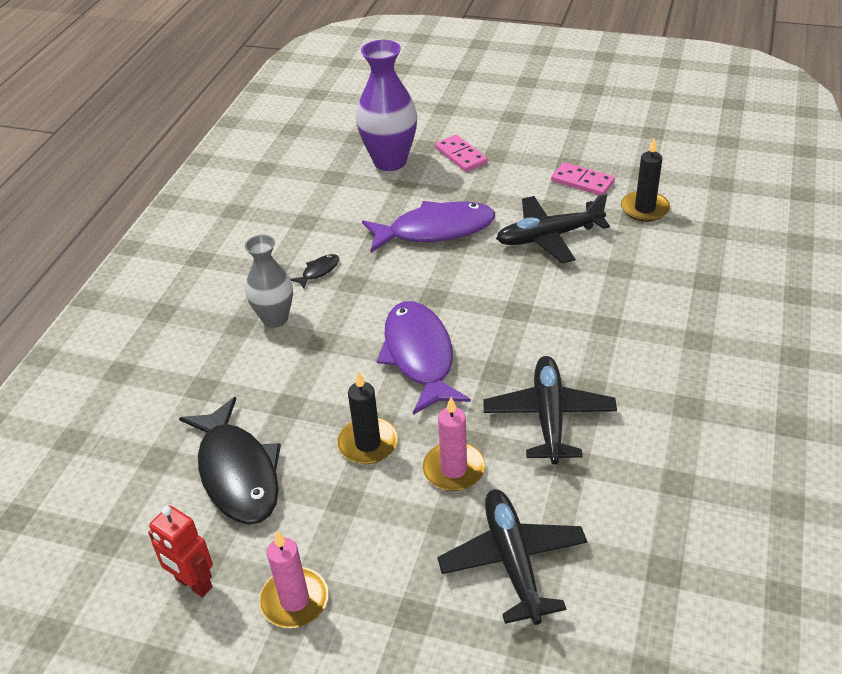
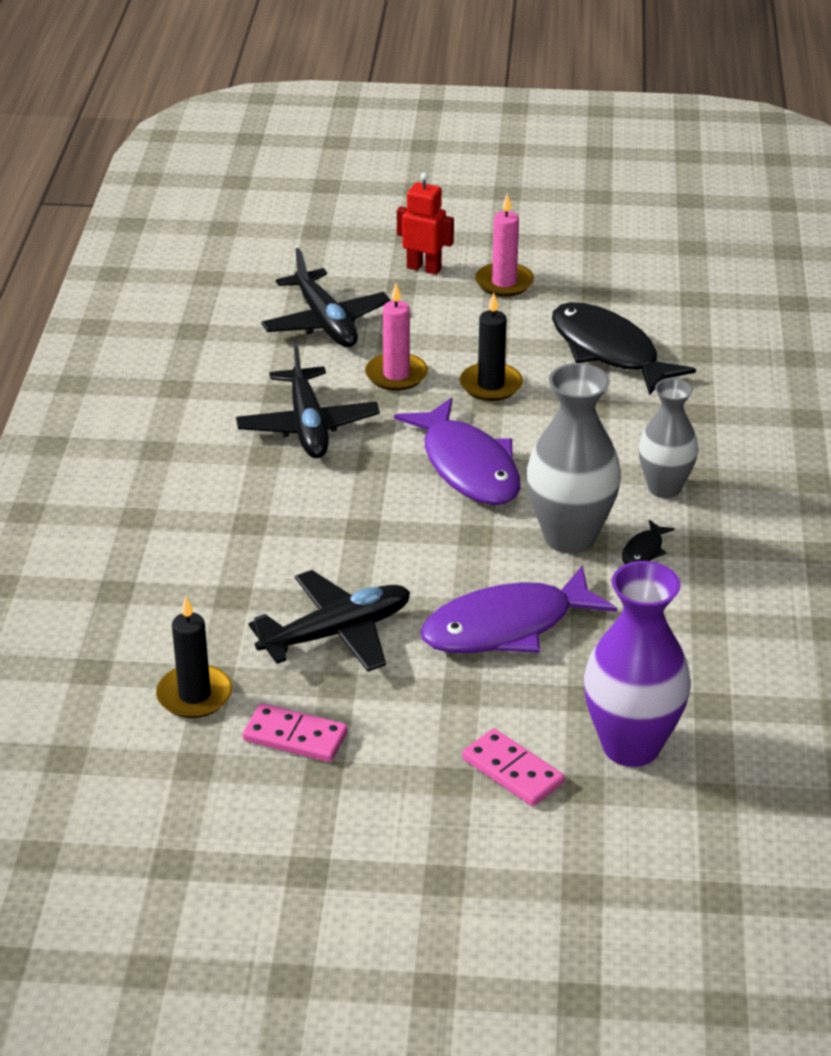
camera: 165 degrees right, 5 degrees down
(193, 584) = (596, 282): red robot -> red robot (424, 268)
(366, 287) = (569, 537): none -> grey vase

